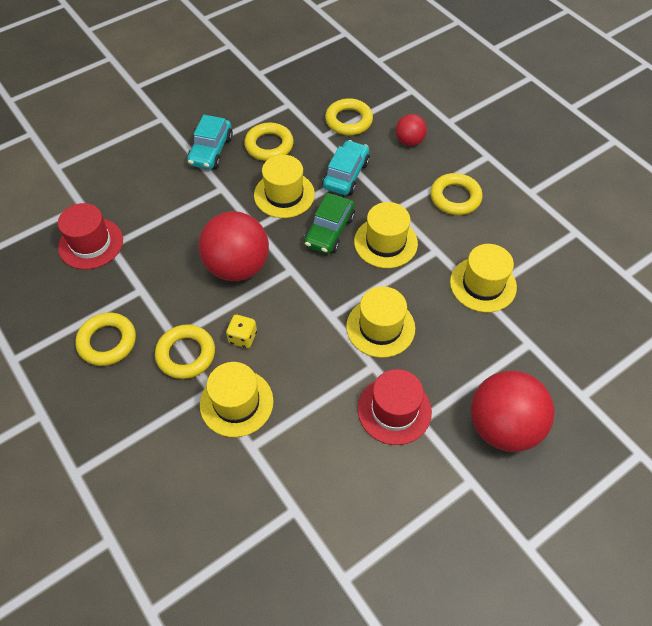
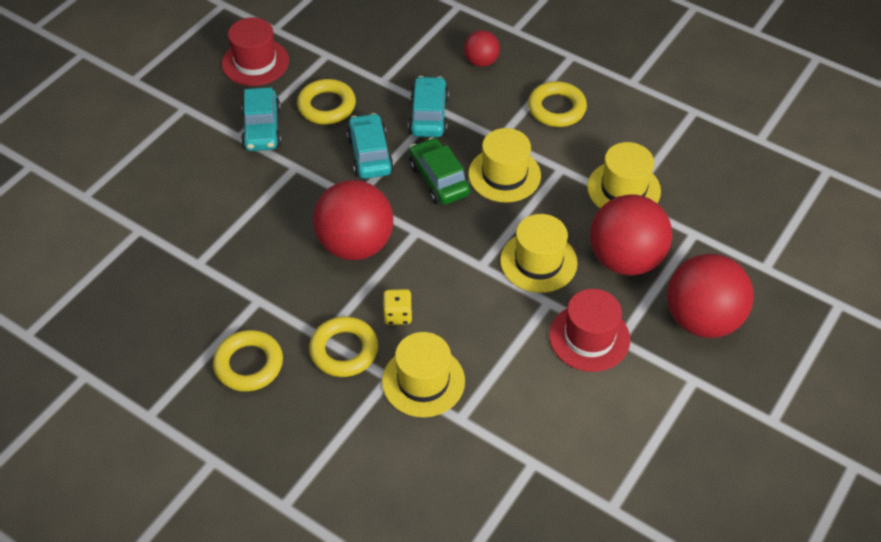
camera: 20 degrees left, 5 degrees down
(91, 243) = (173, 268): red hat -> red hat (255, 62)
(284, 194) = (370, 155): yellow hat -> turquoise car
(329, 231) = (439, 179): green car -> green car turned 150 degrees clockwise
(348, 121) = (404, 56): yellow ring -> none
(457, 348) = (625, 259): none -> red ball

